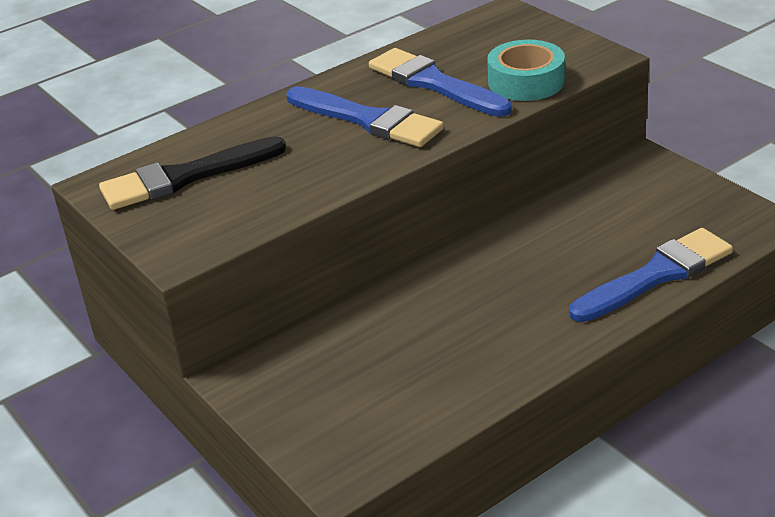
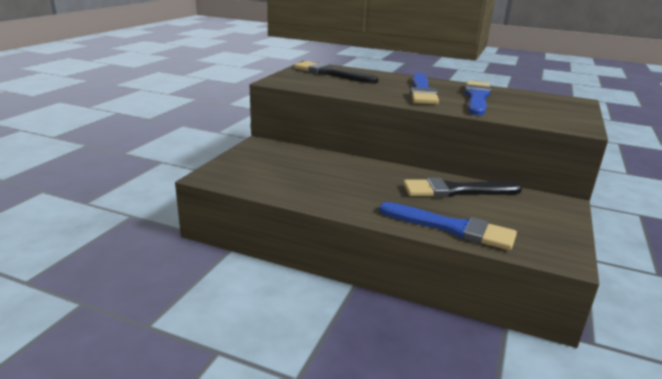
camera: 55 degrees right, 10 degrees down
(526, 81) = (516, 114): turquoise tape -> none
(559, 229) = (456, 191): none -> black brush

